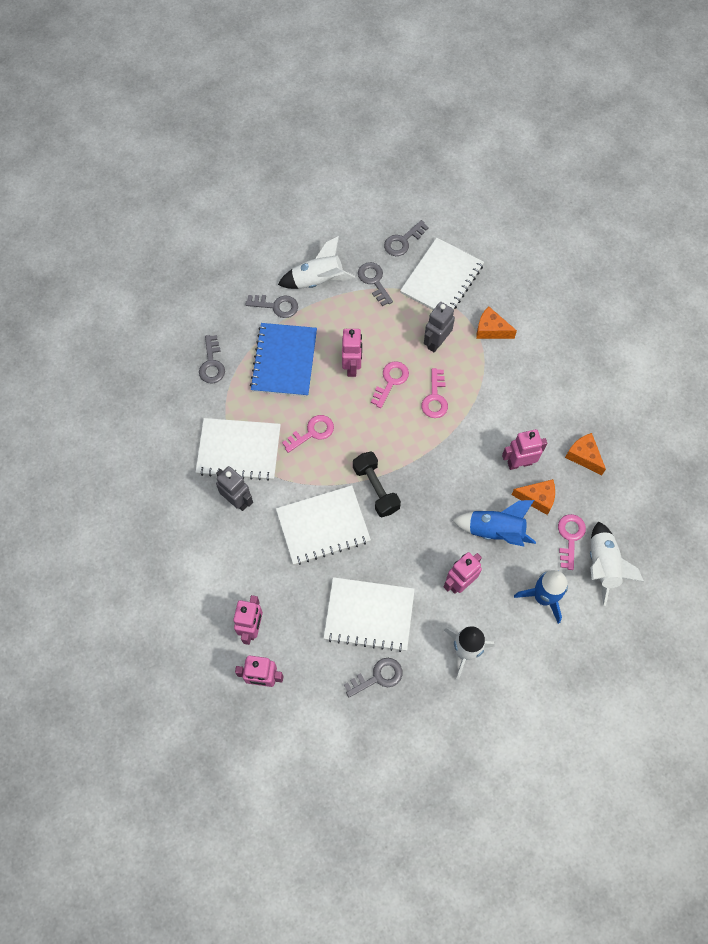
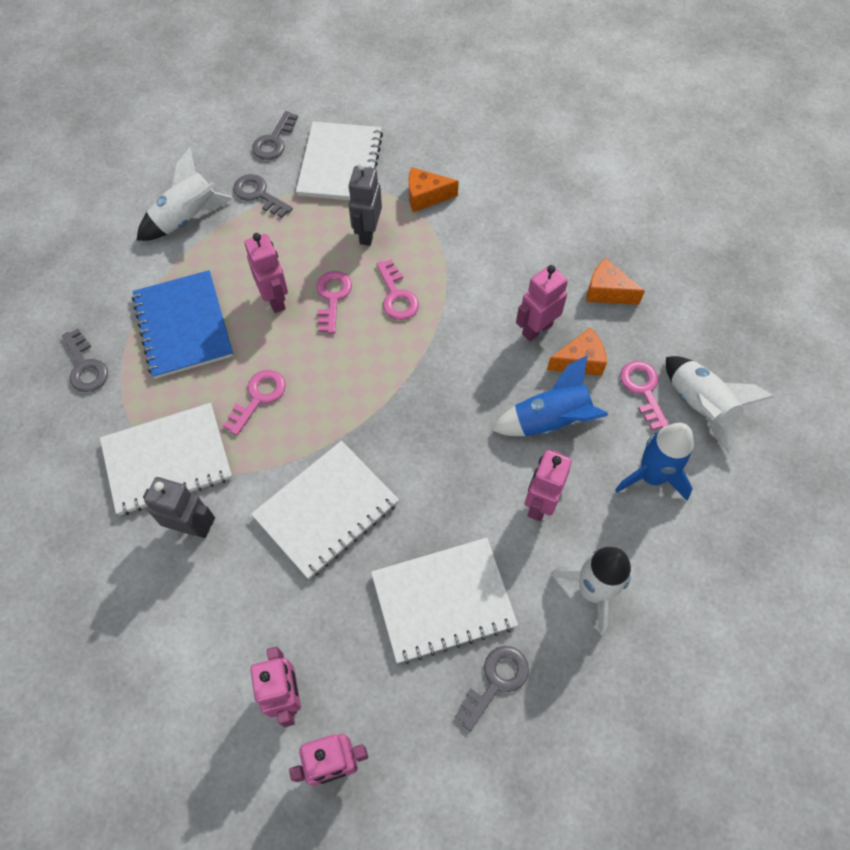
camera: 25 degrees left, 5 degrees down
(276, 306) = (145, 266): grey key -> none
(375, 488) = (374, 433): black dumbbell -> none

